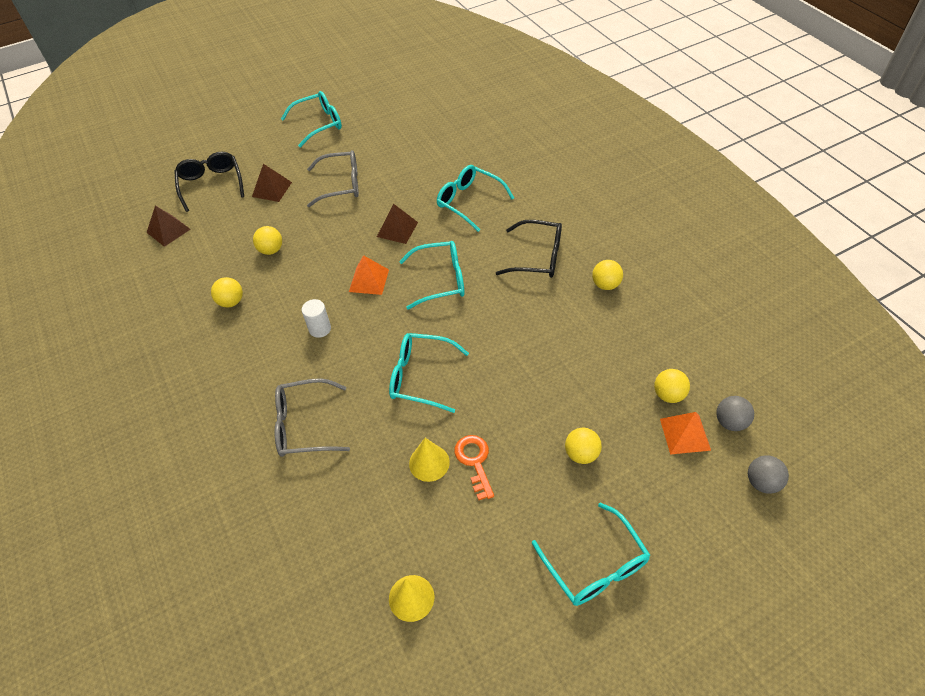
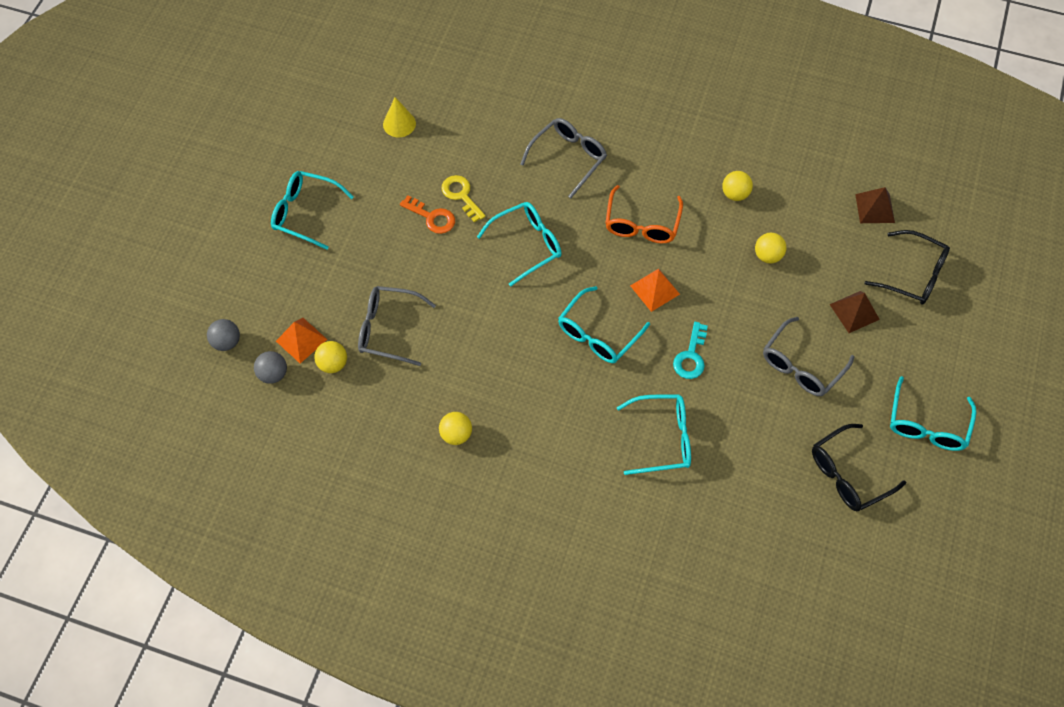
camera: 135 degrees right, 10 degrees up
(320, 329) = (641, 224): white cylinder -> orange glasses
(397, 229) = (691, 356): brown pyramid -> turquoise key
(429, 463) = (461, 195): yellow cone -> yellow key
(538, 257) = (539, 420): black glasses -> black glasses (847, 474)
(581, 454) = (365, 273): yellow ball -> none
(598, 390) = (388, 329): none -> grey glasses

